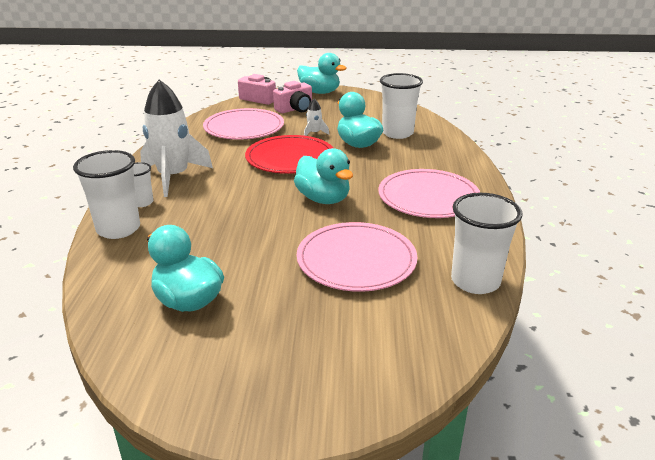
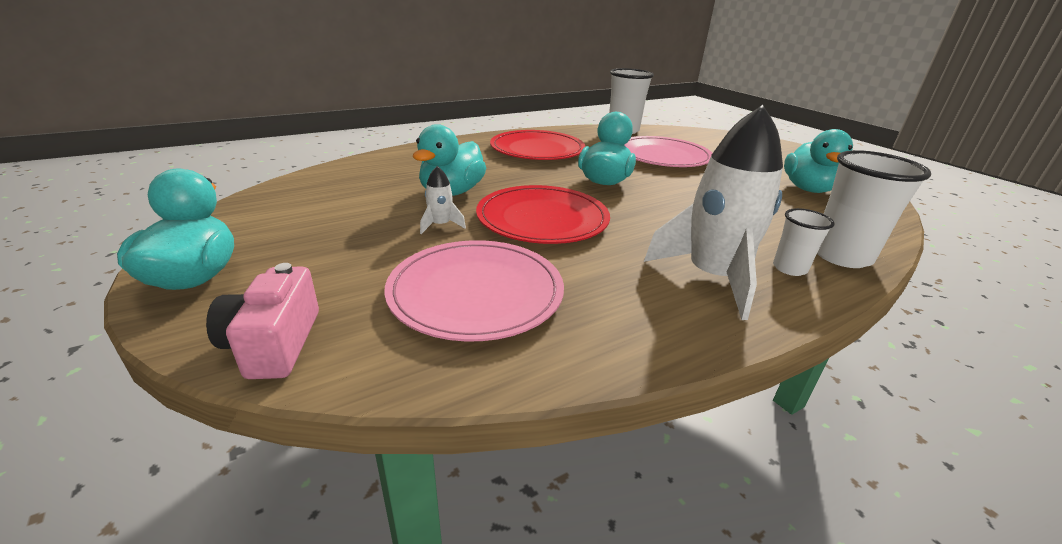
camera: 125 degrees left, 0 degrees up
(295, 109) = (330, 273): pink camera -> none
(397, 133) = (391, 179): white cup -> none
(428, 197) = (537, 149): pink plate -> red plate

